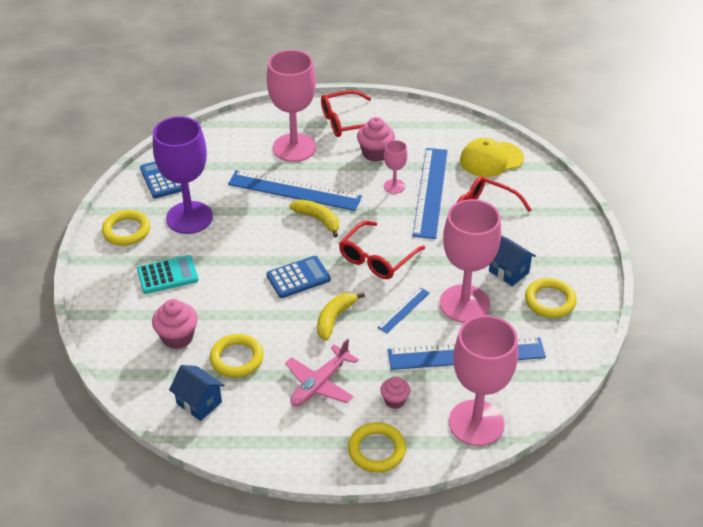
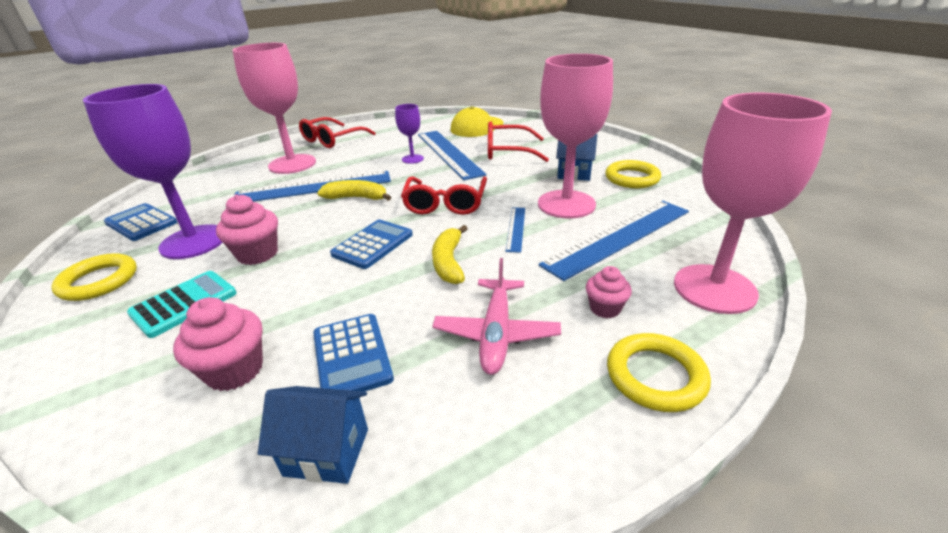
camera: 30 degrees left, 10 degrees down
(237, 358) = (352, 356): yellow ring -> blue calculator
(375, 153) = (376, 148): pink cupcake -> pink cupcake (258, 254)
(394, 186) = (412, 159): pink goblet -> purple goblet

